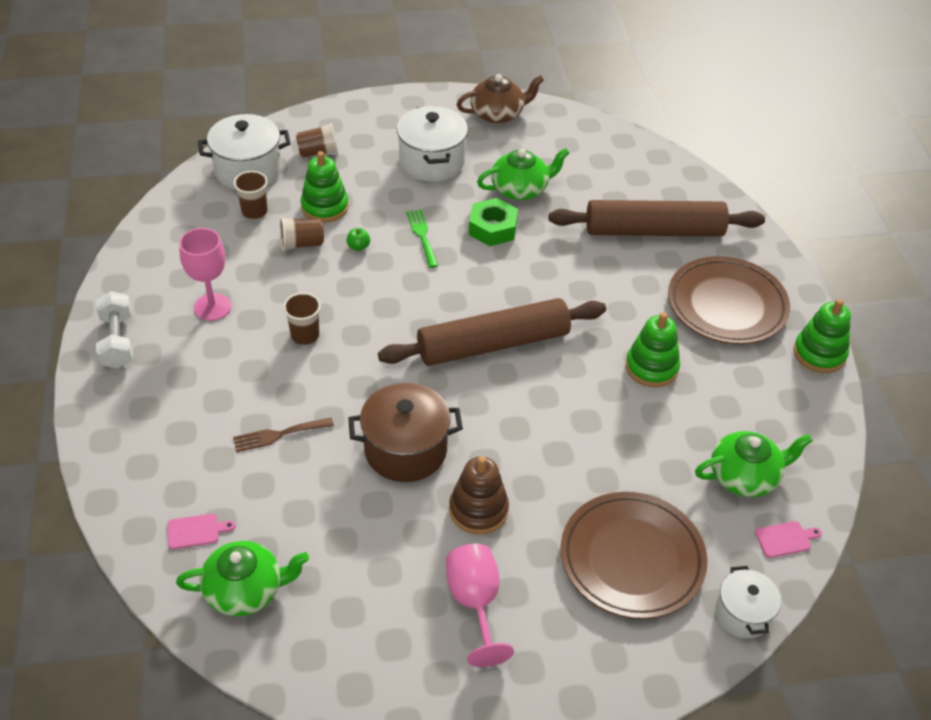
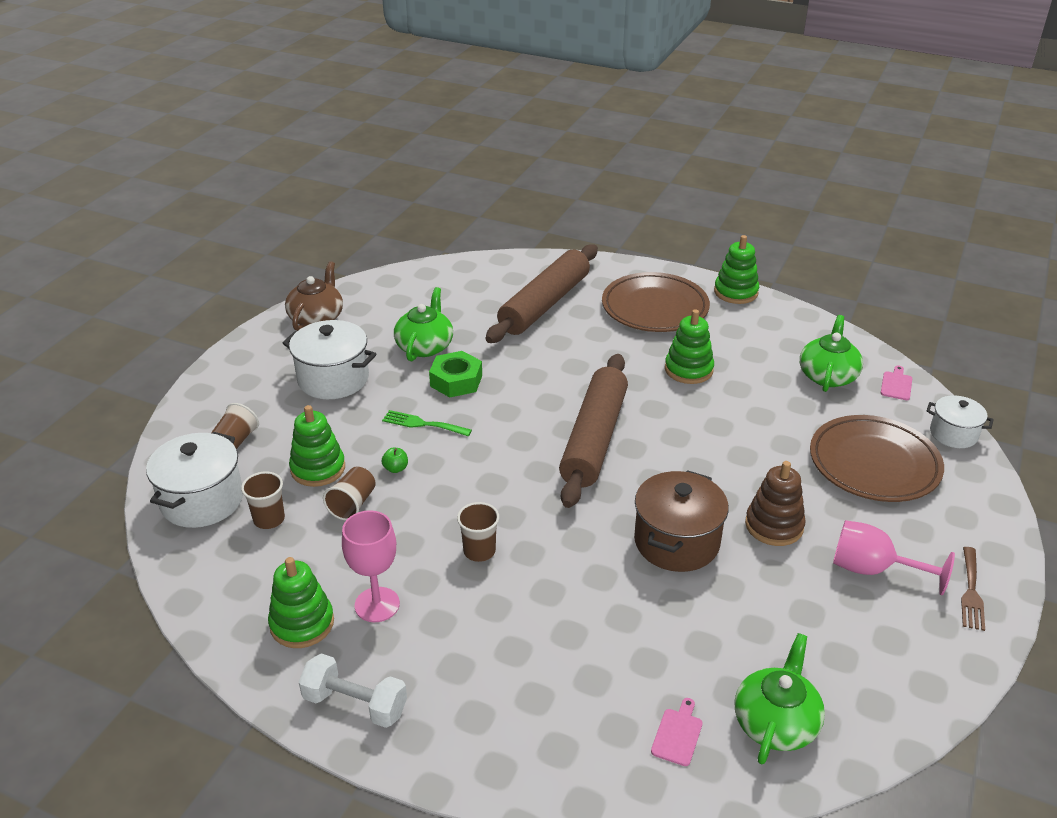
camera: 55 degrees left, 10 degrees down
(170, 279) = (302, 623): none -> green stacking toy
(278, 435) = (595, 621): brown fork -> brown fork (971, 592)

